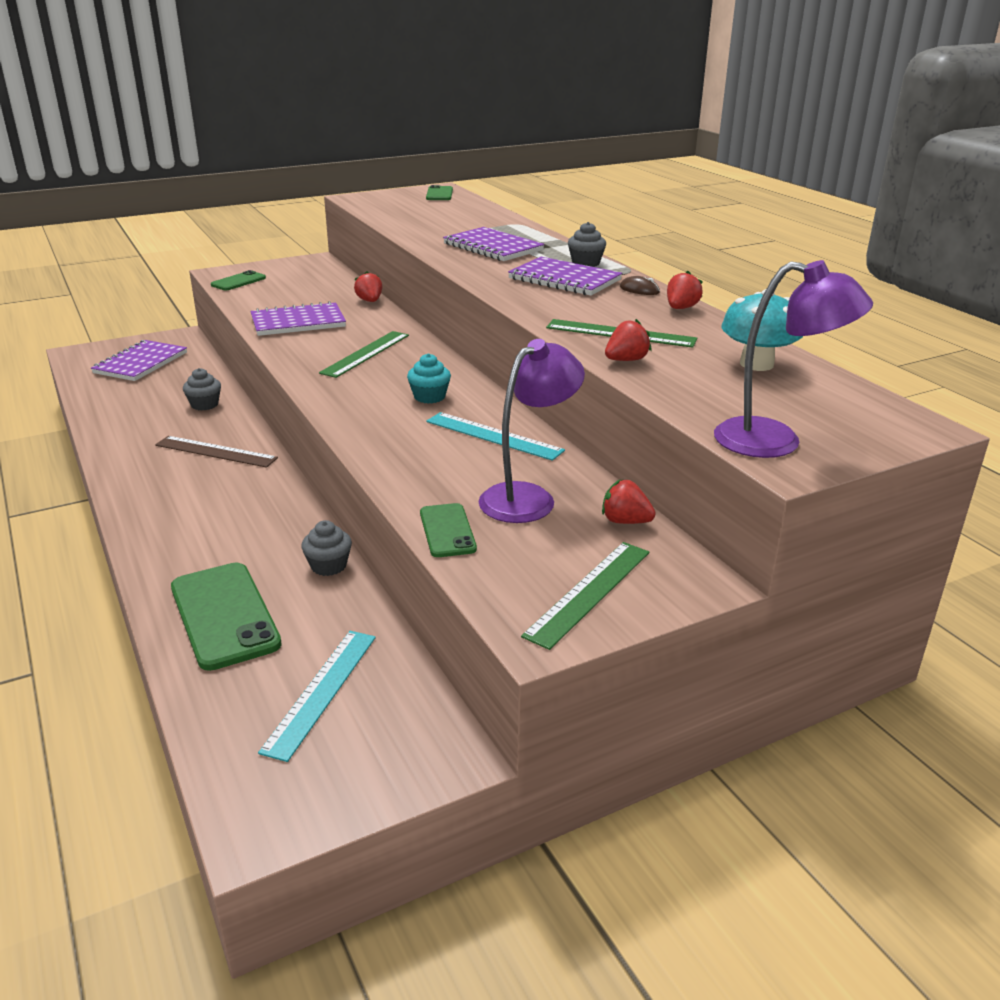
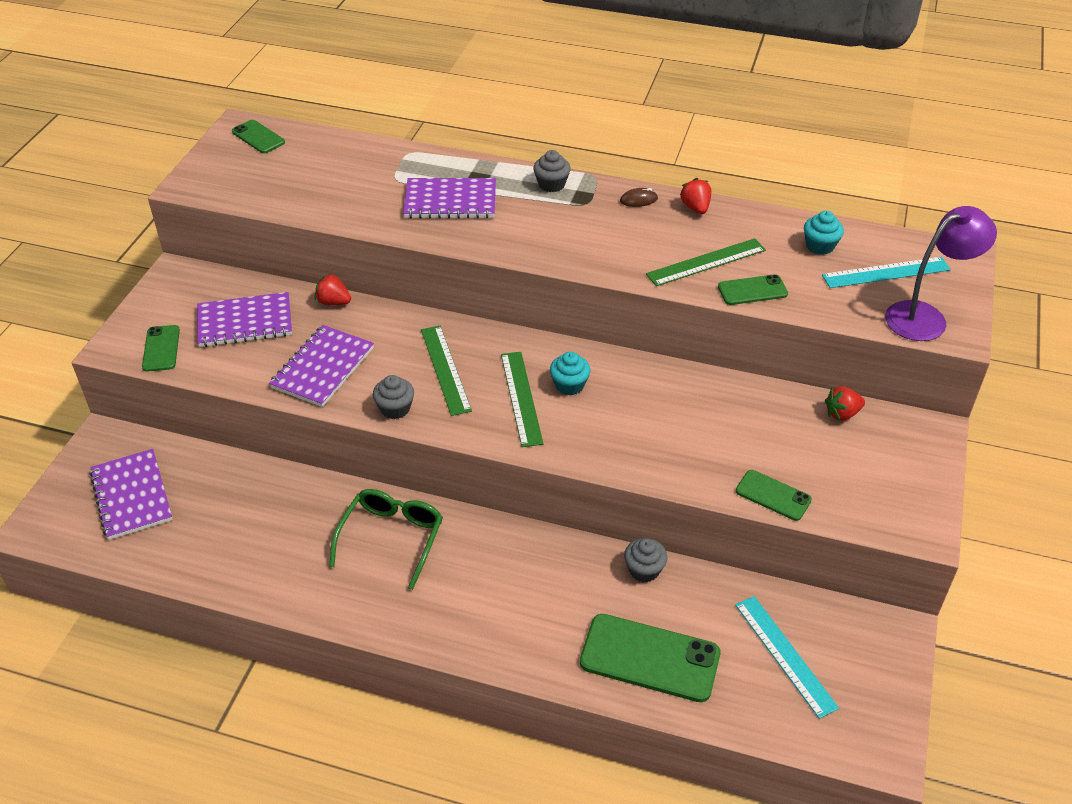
camera: 45 degrees left, 15 degrees up
(204, 405) = (289, 500): grey cupcake -> grey cupcake (395, 408)
(216, 451) = (391, 538): brown ruler -> green glasses
(494, 436) = (669, 394): turquoise ruler -> turquoise ruler (886, 272)
(528, 497) = (770, 434): purple lamp -> none
(564, 279) = (572, 216): purple notebook -> purple notebook (245, 322)
(588, 592) = (900, 481): green ruler -> green ruler (521, 398)
(626, 360) = (752, 290): red strawberry -> green phone
(756, 364) = (820, 246): turquoise mushroom -> turquoise cupcake

